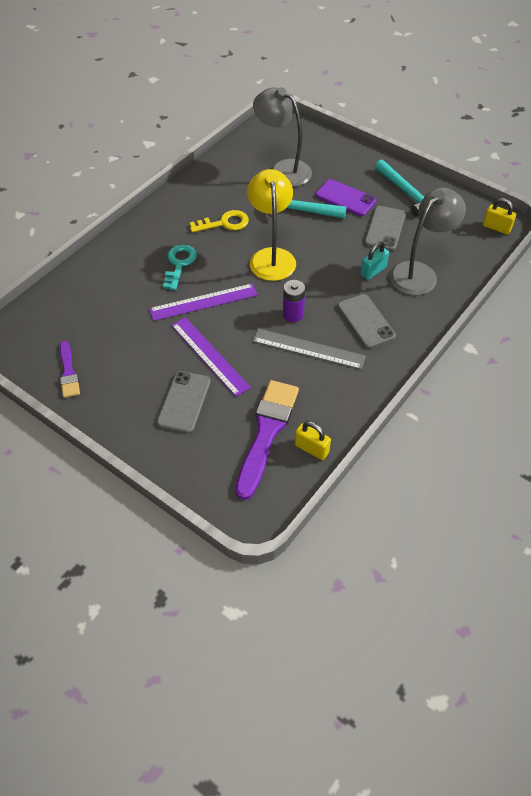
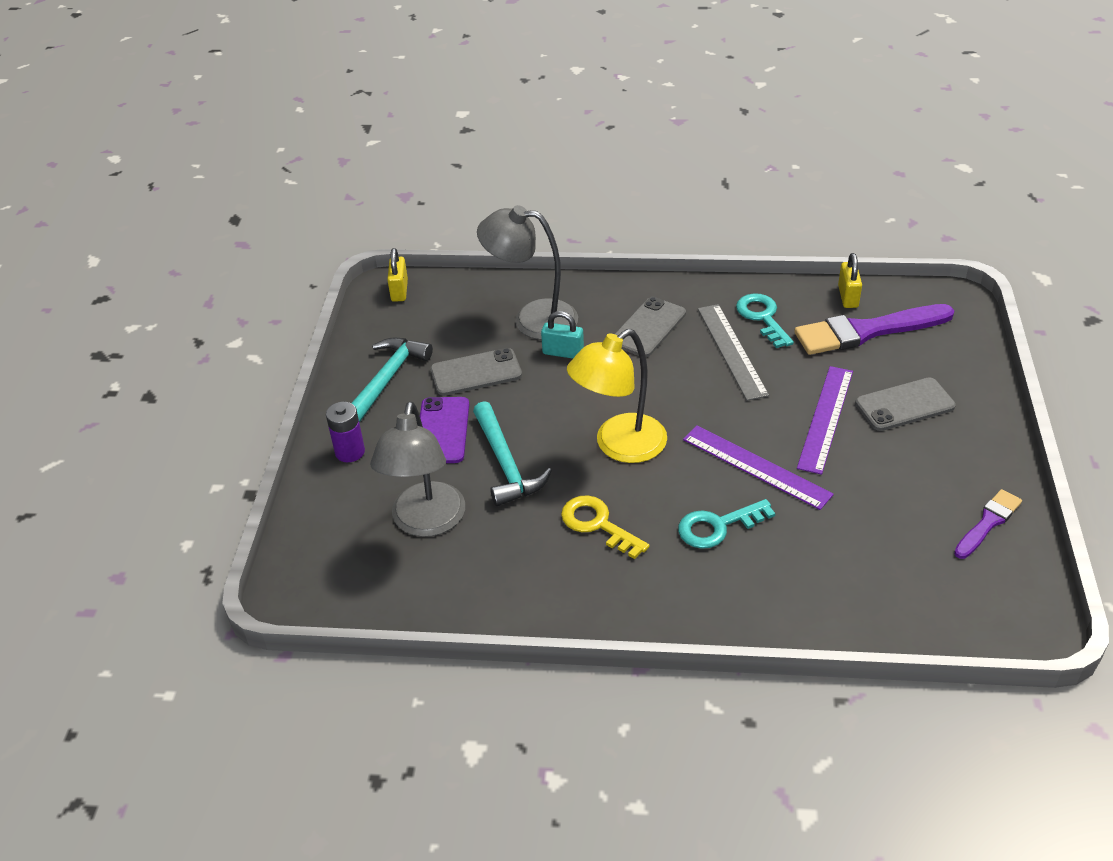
camera: 120 degrees left, 10 degrees down
(293, 314) = (695, 384): purple battery -> purple battery (350, 452)
(329, 385) = (762, 317): none -> turquoise key

